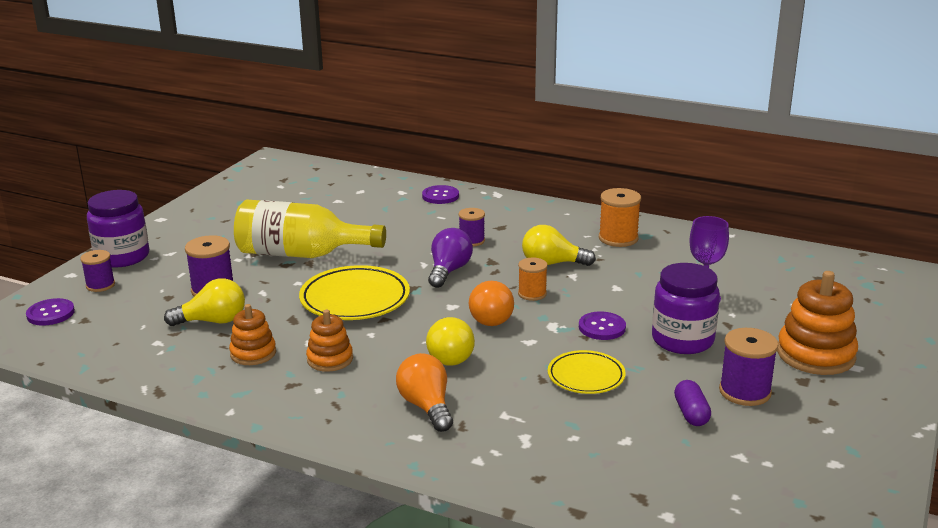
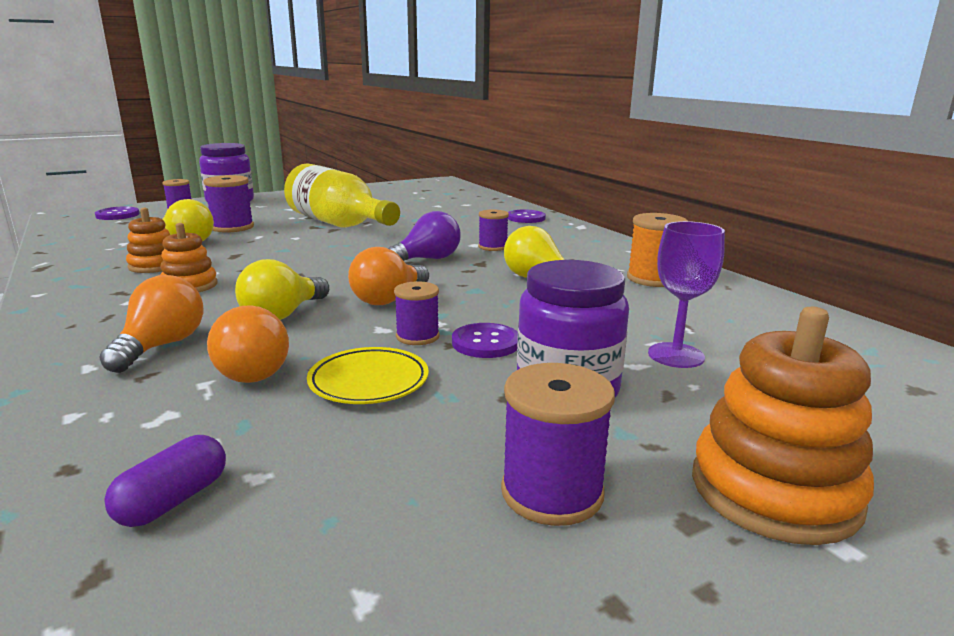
camera: 35 degrees right, 5 degrees down
(355, 299) = (308, 256): yellow plate -> none
(512, 397) = (250, 370): none -> orange light bulb
(532, 294) = (469, 294): orange spool -> none
(559, 338) = (417, 336): none -> purple spool
(691, 413) = (412, 485): purple capsule -> purple capsule (173, 500)

